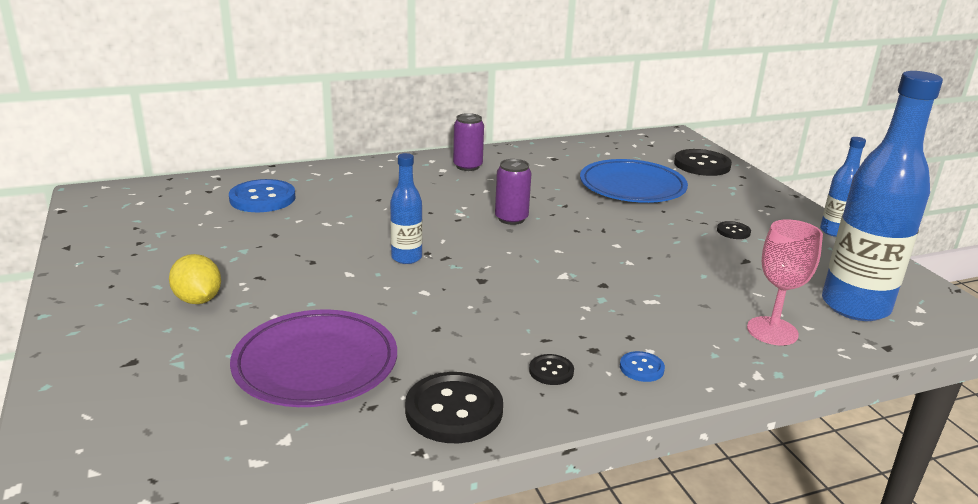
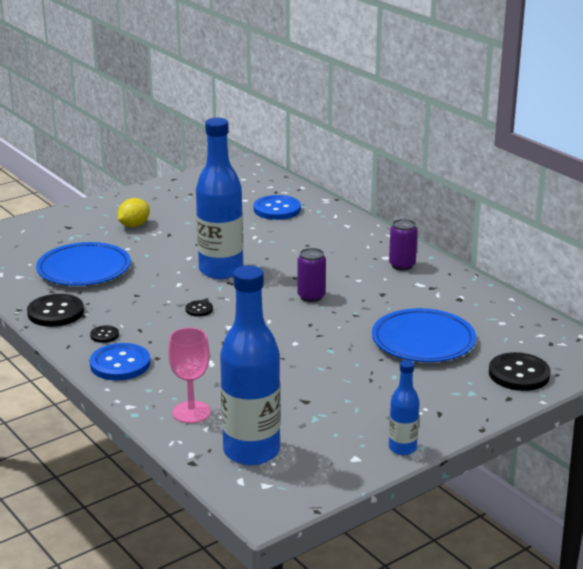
camera: 75 degrees right, 0 degrees up
(316, 364) = (84, 269): purple plate -> blue plate
(406, 258) = (221, 270): blue bottle -> blue bottle, size x2.02
(641, 368) = (120, 364): blue button -> blue button, size x2.02
(733, 231) = (361, 394): black button -> black button (199, 309)

